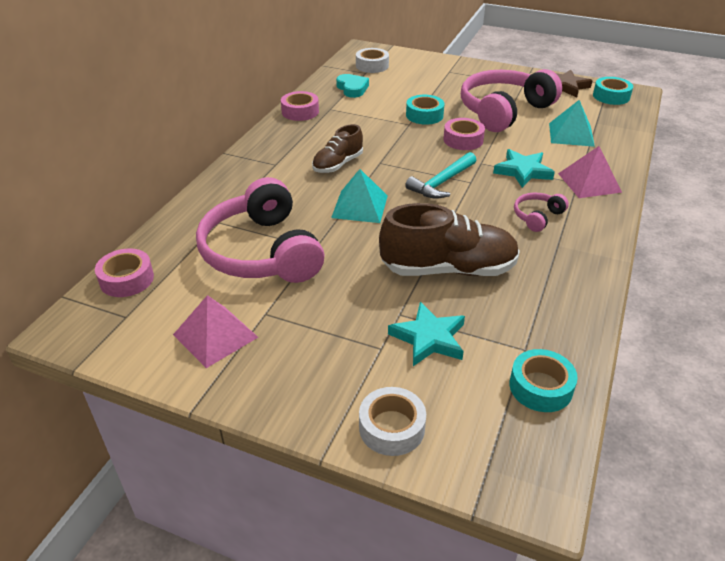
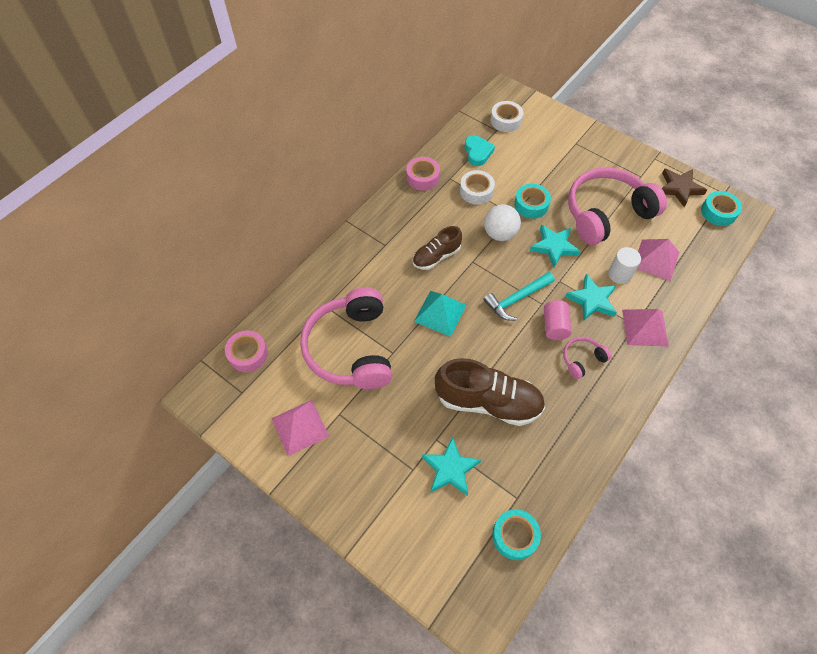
camera: 15 degrees right, 20 degrees up
(391, 427) = (399, 542): white tape -> white tape (476, 191)
(401, 139) = (500, 234): none -> white ball
(463, 140) = (554, 247): pink tape -> turquoise star
(493, 196) = (554, 326): none -> pink cylinder
(540, 149) = (619, 274): none -> white cylinder
(571, 134) = (656, 259): turquoise pyramid -> pink pyramid

